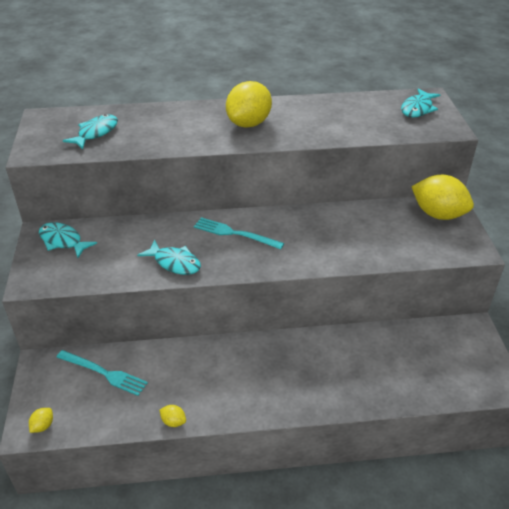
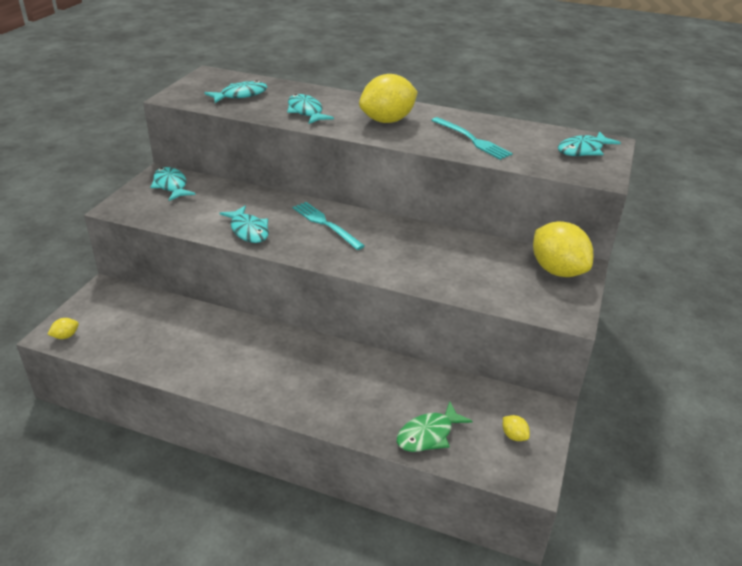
camera: 25 degrees right, 5 degrees down
(104, 373) = (147, 315): turquoise fork -> turquoise fork (472, 140)
(172, 134) = (306, 112): none -> turquoise fish
(173, 421) = (171, 375): yellow lemon -> yellow lemon (514, 436)
(412, 383) = (428, 434): none -> green fish

